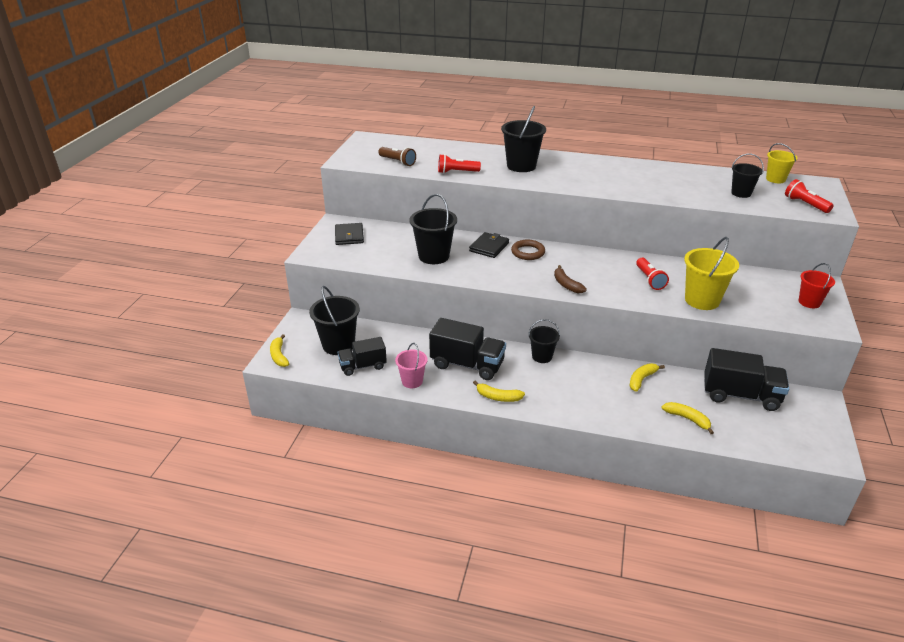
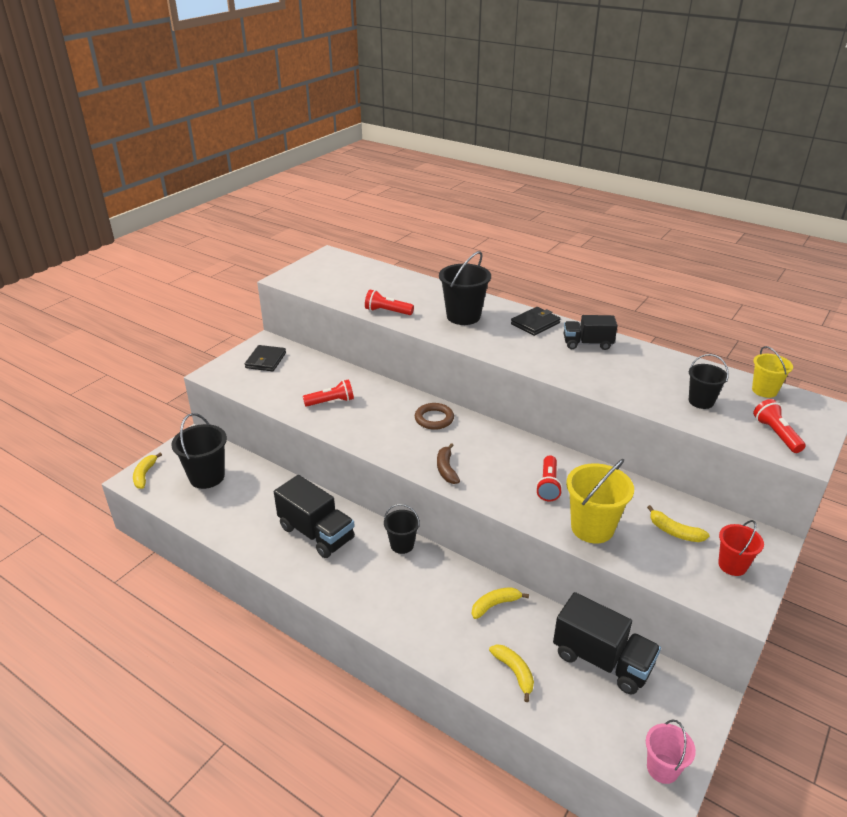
camera: 20 degrees right, 0 degrees up
(363, 366) = (213, 507): black truck -> black truck (587, 344)
(397, 162) = (337, 289): brown flashlight -> none
(412, 381) = (248, 538): pink bucket -> pink bucket (662, 768)
(434, 256) = (331, 402): black bucket -> red flashlight
(489, 247) = (397, 403): black wallet -> black wallet (535, 323)
(498, 397) = (321, 581): yellow banana -> yellow banana (674, 532)

